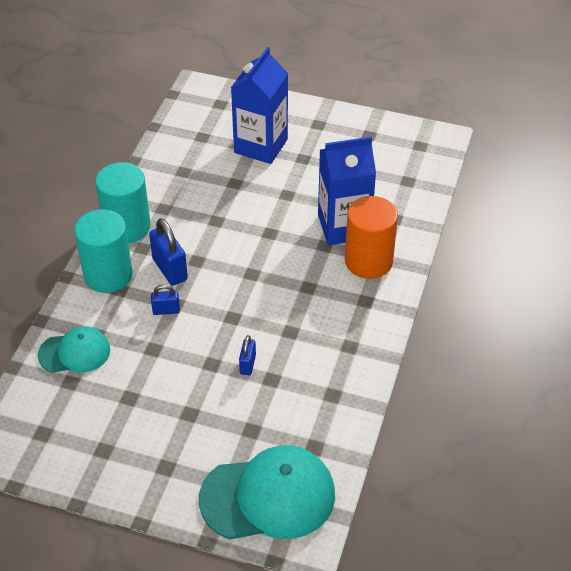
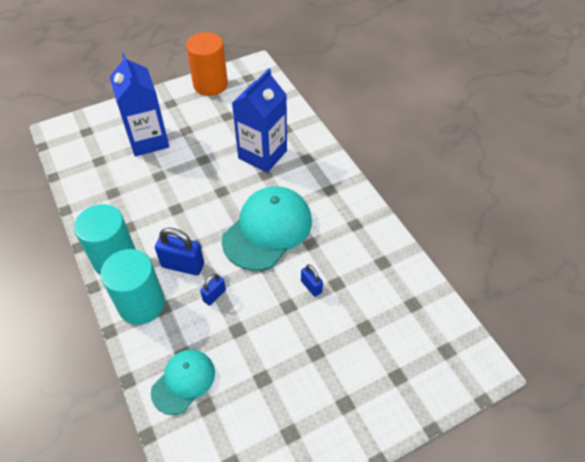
camera: 45 degrees left, 5 degrees up
(268, 496) = (428, 361): turquoise cap -> turquoise cap (267, 230)
(368, 261) = (302, 165): orange cylinder -> orange cylinder (210, 84)

